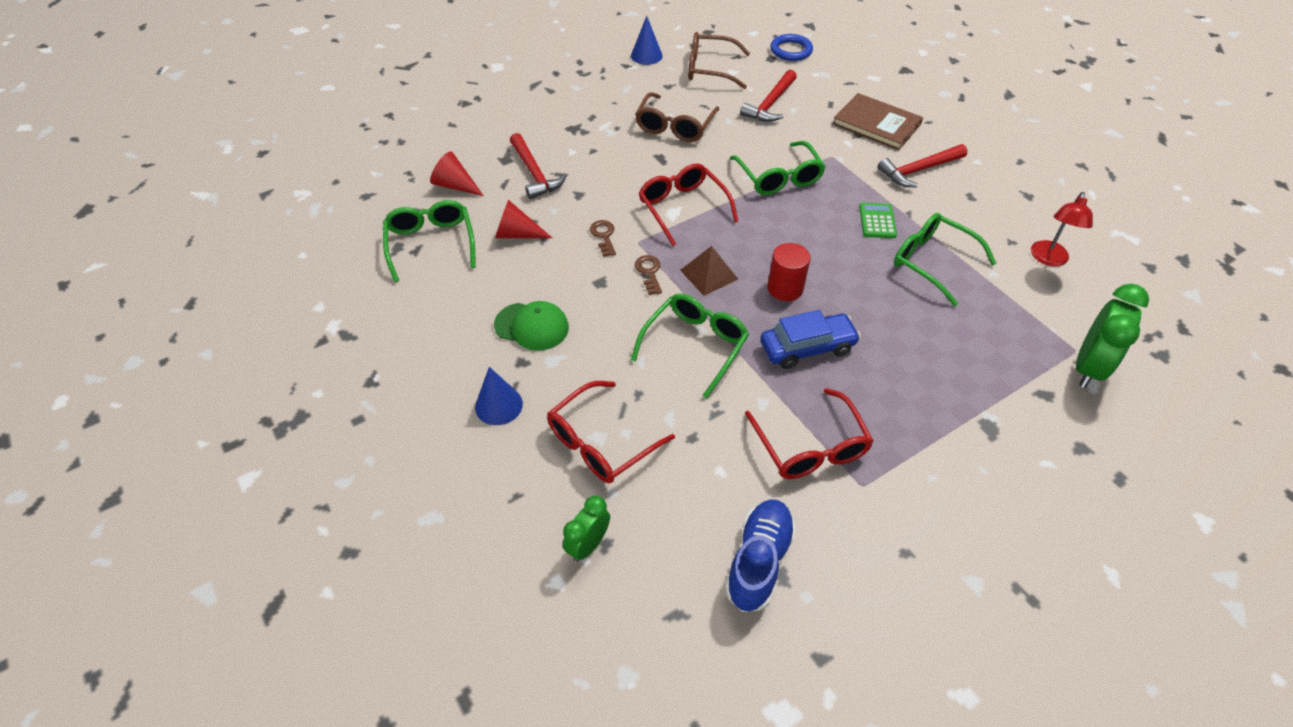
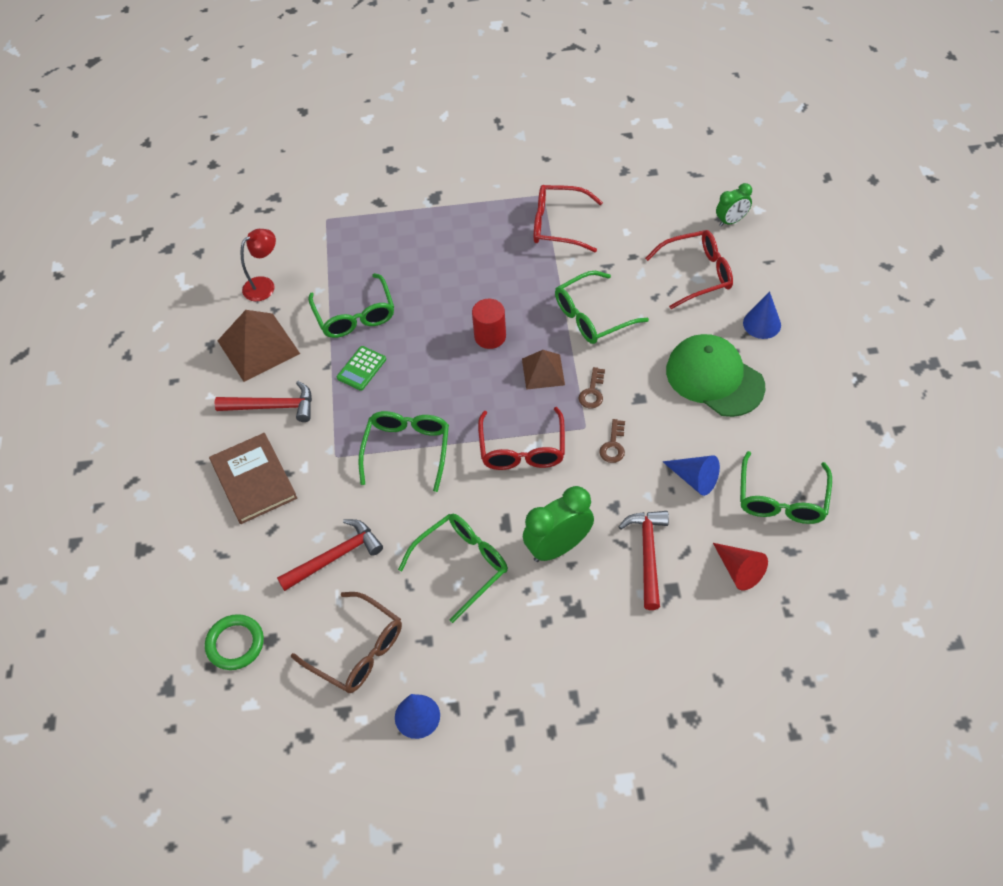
camera: 150 degrees left, 5 degrees up
(517, 234) = (694, 479): red cone -> blue cone
(532, 326) = (714, 378): green cap -> green cap, size x1.55
(675, 126) = (462, 565): brown glasses -> green glasses
(758, 561) = (633, 181): blue shoe -> none
(791, 50) = (235, 644): blue ring -> green ring
(807, 348) = (510, 285): blue car -> none
(810, 447) = (558, 225): red glasses -> red glasses turned 90 degrees counterclockwise
(985, 207) = (258, 347): none -> brown pyramid
(1088, 367) = (332, 207): green clock -> green clock (558, 547)

